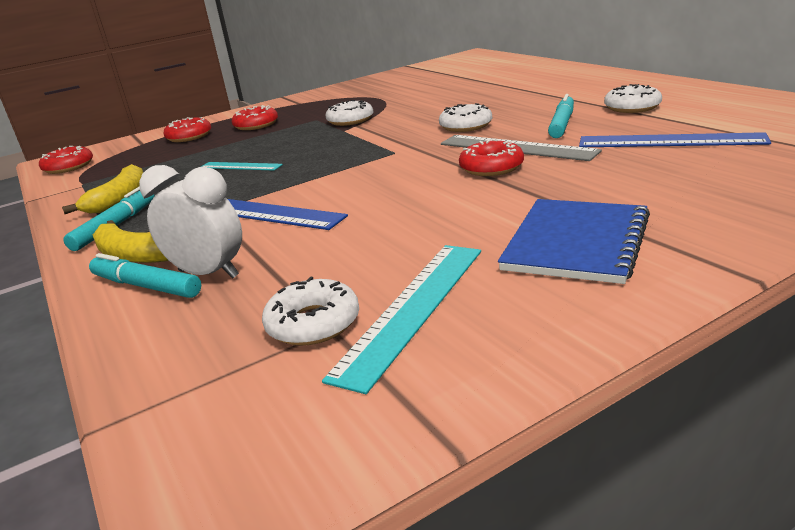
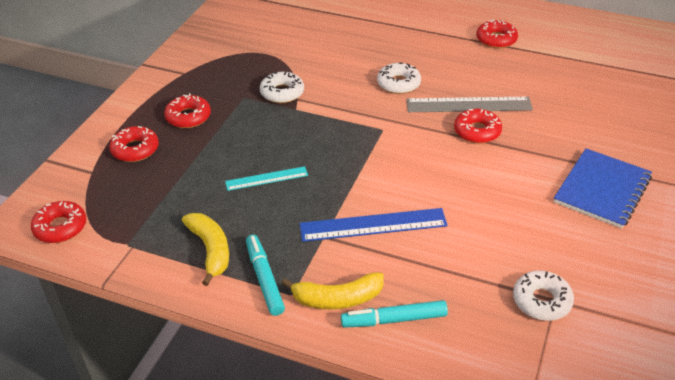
camera: 40 degrees left, 15 degrees up
(209, 274) = (422, 293): white clock -> none
(413, 309) = (579, 269): turquoise ruler -> none
(562, 124) = (469, 69): turquoise marker -> none
(576, 243) = (602, 190): blue notebook -> blue notebook turned 45 degrees clockwise
(632, 107) = (496, 39): white donut -> red donut
(670, 141) = (558, 77): blue ruler -> none

